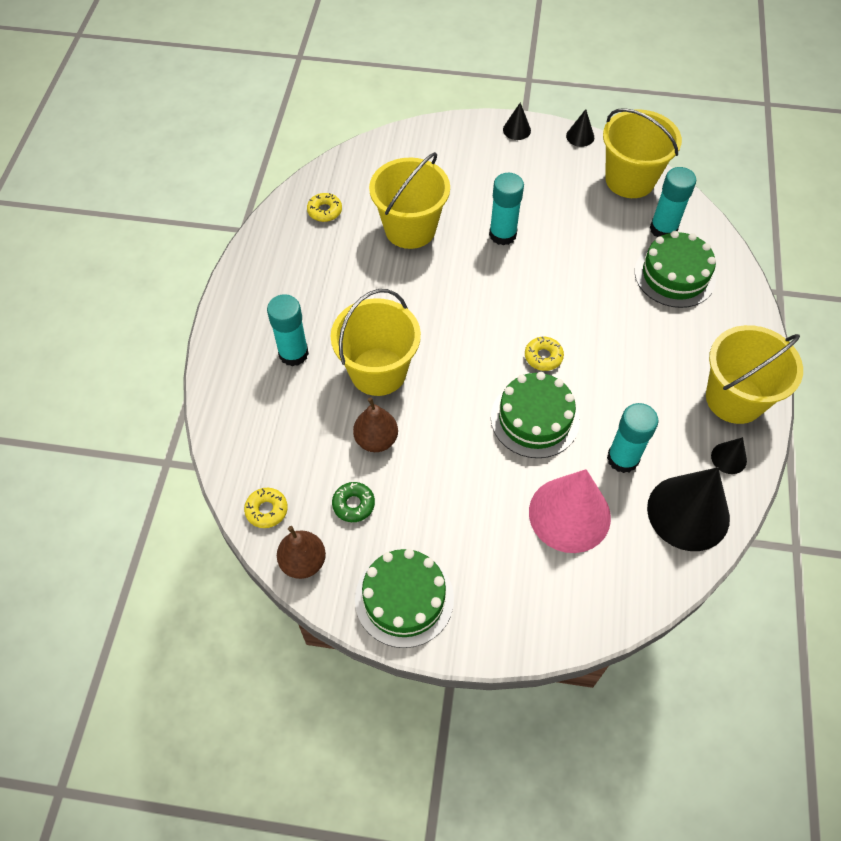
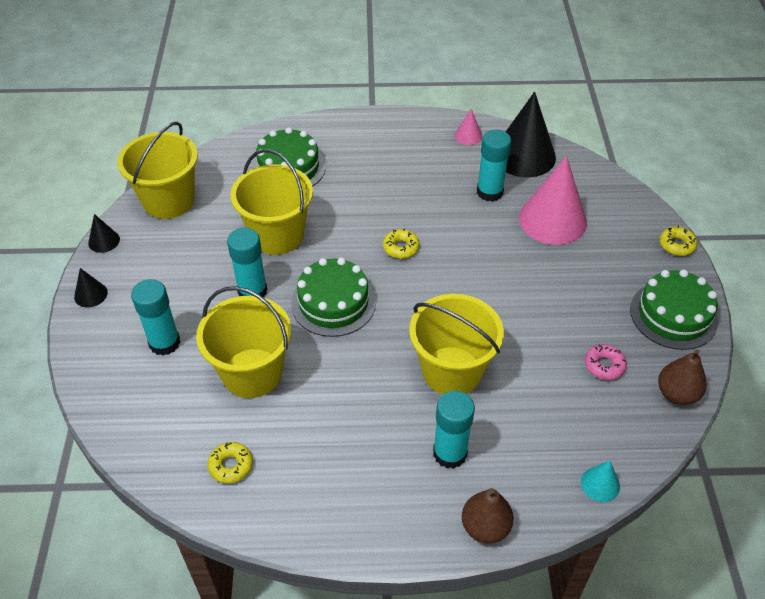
camera: 100 degrees left, 10 degrees down
(229, 460) = (600, 484): none -> turquoise cone
(266, 510) = (640, 436): yellow donut -> yellow donut (677, 245)
(353, 504) = (604, 365): green donut -> pink donut
(376, 440) = (530, 359): brown pear -> brown pear (485, 527)
(535, 418) = (469, 248): green cake -> green cake (333, 303)
(663, 229) = (233, 176): turquoise glue stick -> turquoise glue stick (164, 343)
(728, 458) = (468, 136): black cone -> pink cone
(734, 399) = (412, 133): yellow bucket -> yellow bucket (277, 235)

